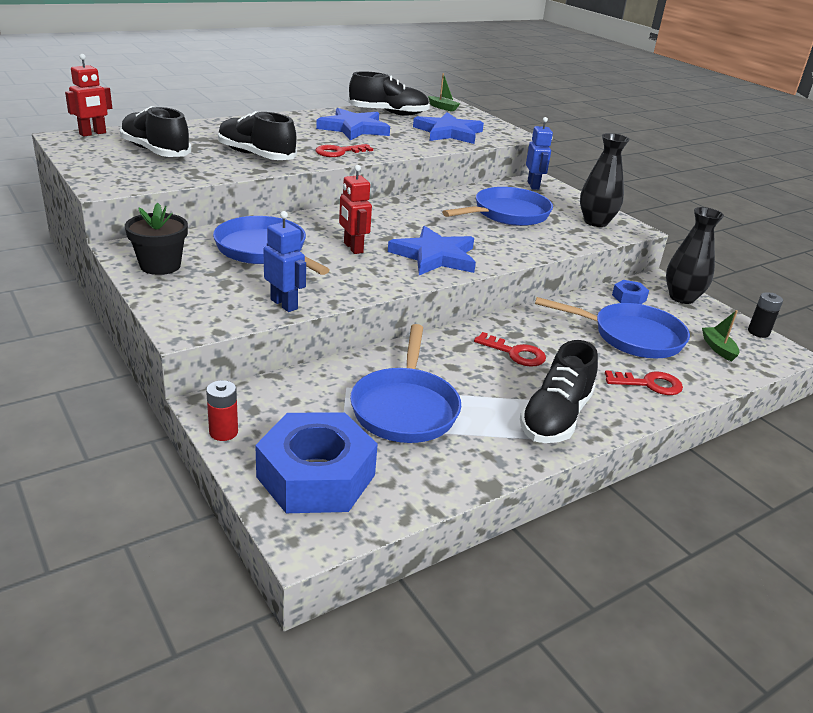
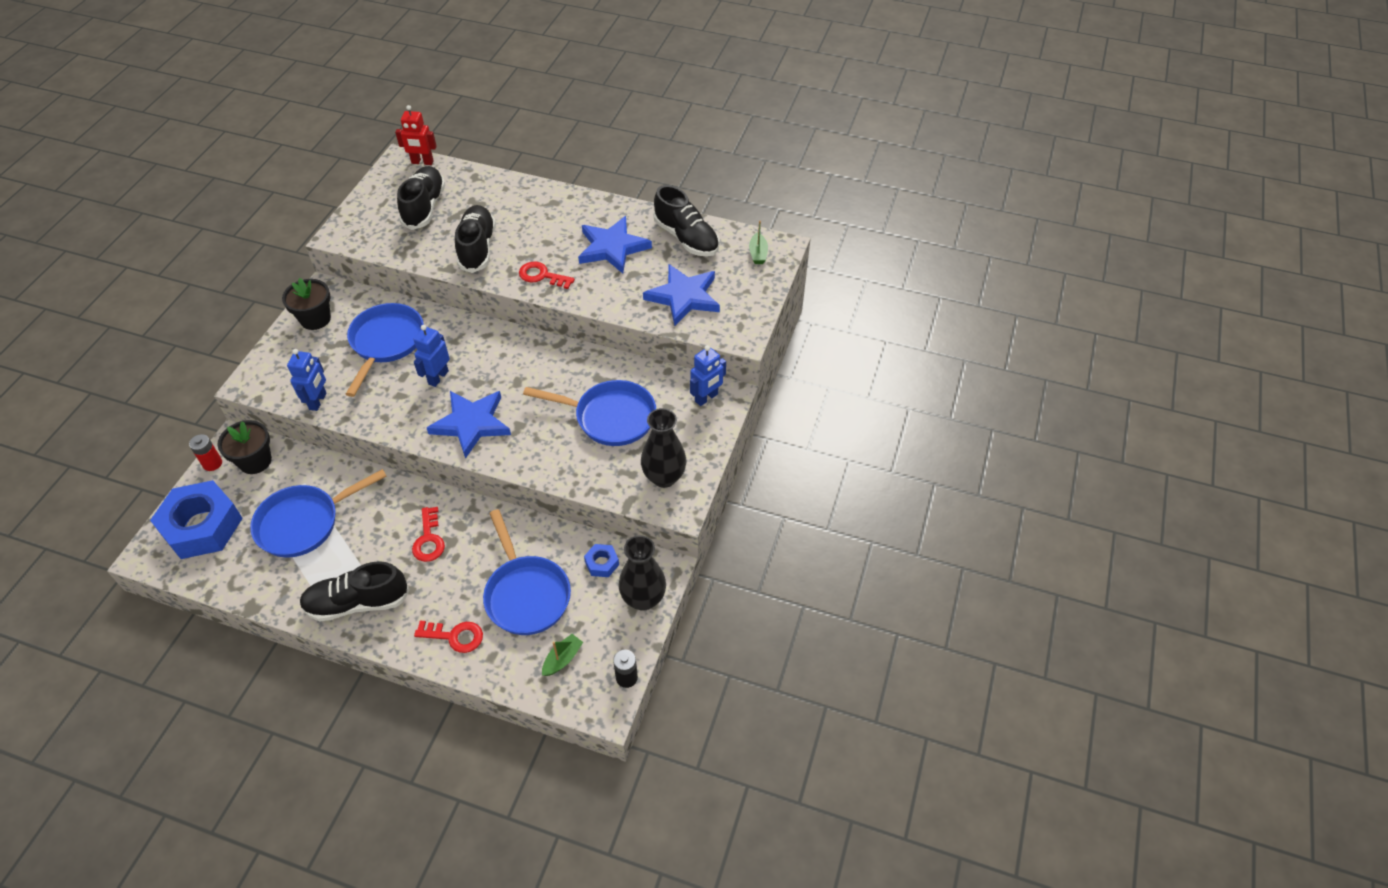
camera: 55 degrees right, 20 degrees up
(267, 404) = (255, 461): none -> black flower pot
(353, 248) = (438, 377): red robot -> blue robot
(649, 384) = (455, 636): red key -> red key turned 45 degrees counterclockwise

